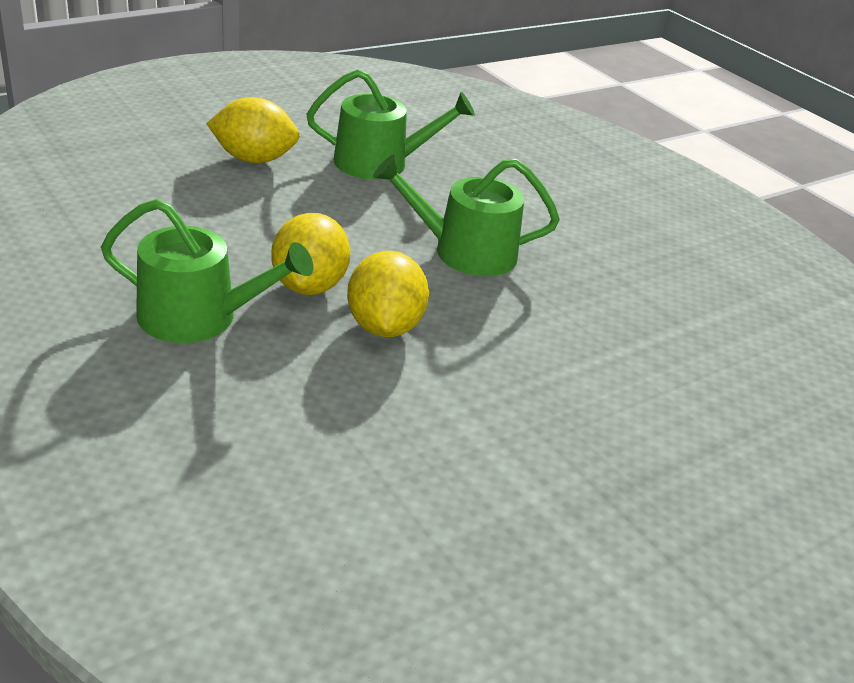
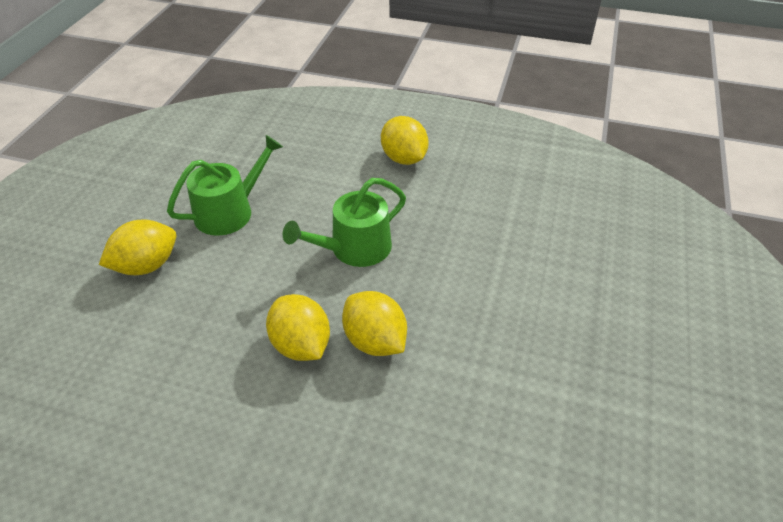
camera: 35 degrees left, 10 degrees up
(199, 317) = (266, 424): green watering can -> none
(624, 216) = (404, 158): none -> yellow lemon

